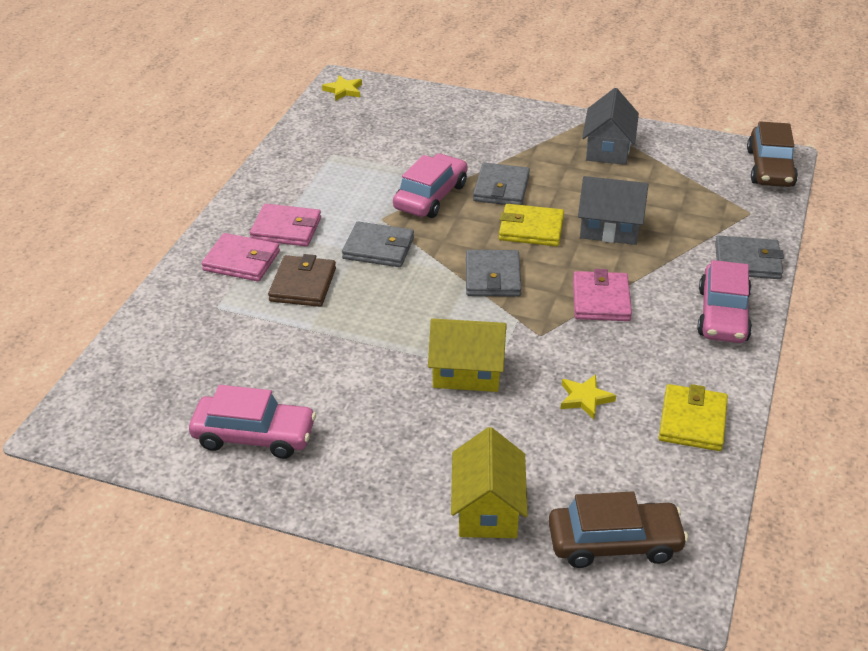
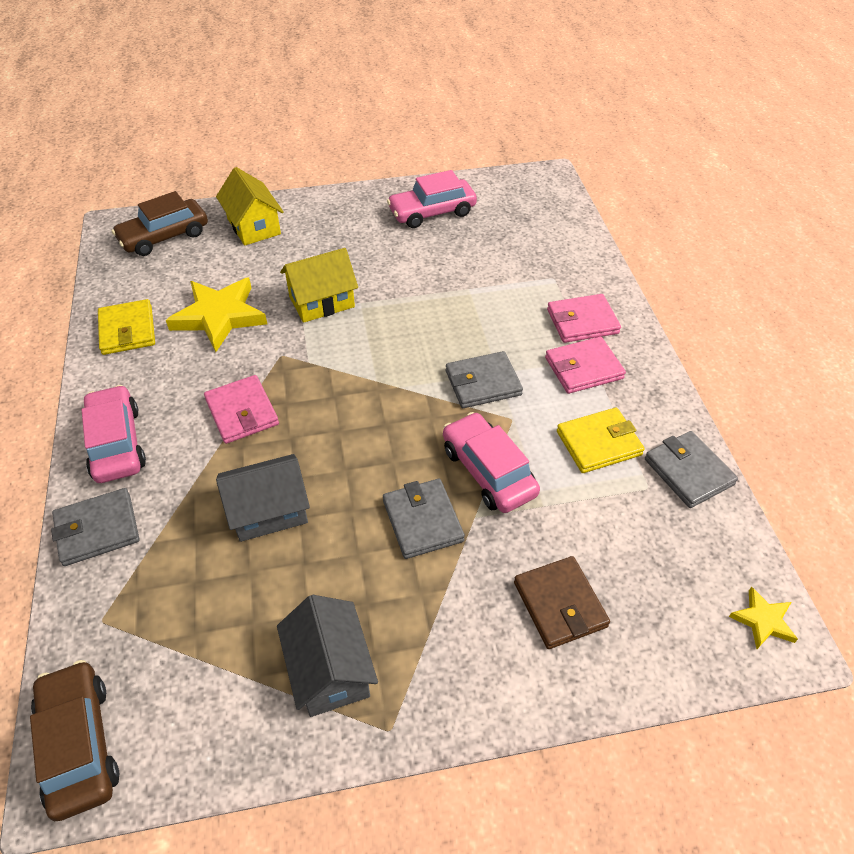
camera: 150 degrees right, 10 degrees up
(303, 285) = (510, 321): brown wallet -> brown wallet (560, 604)
(431, 196) = (488, 471): pink car -> pink car turned 150 degrees clockwise
(492, 277) = (356, 395): grey wallet -> grey wallet (688, 472)
(531, 229) = (354, 472): yellow wallet -> yellow wallet (598, 443)
(585, 398) = (219, 316): yellow star -> yellow star, size x2.02

